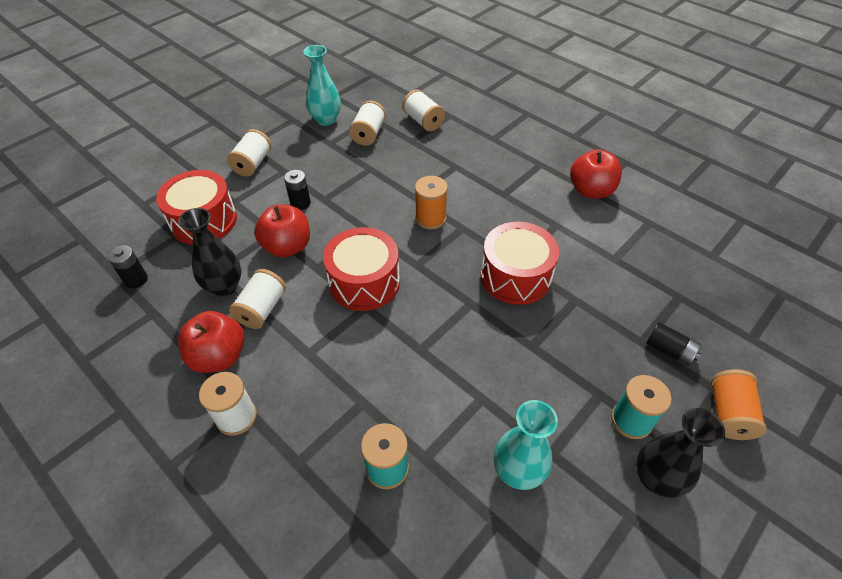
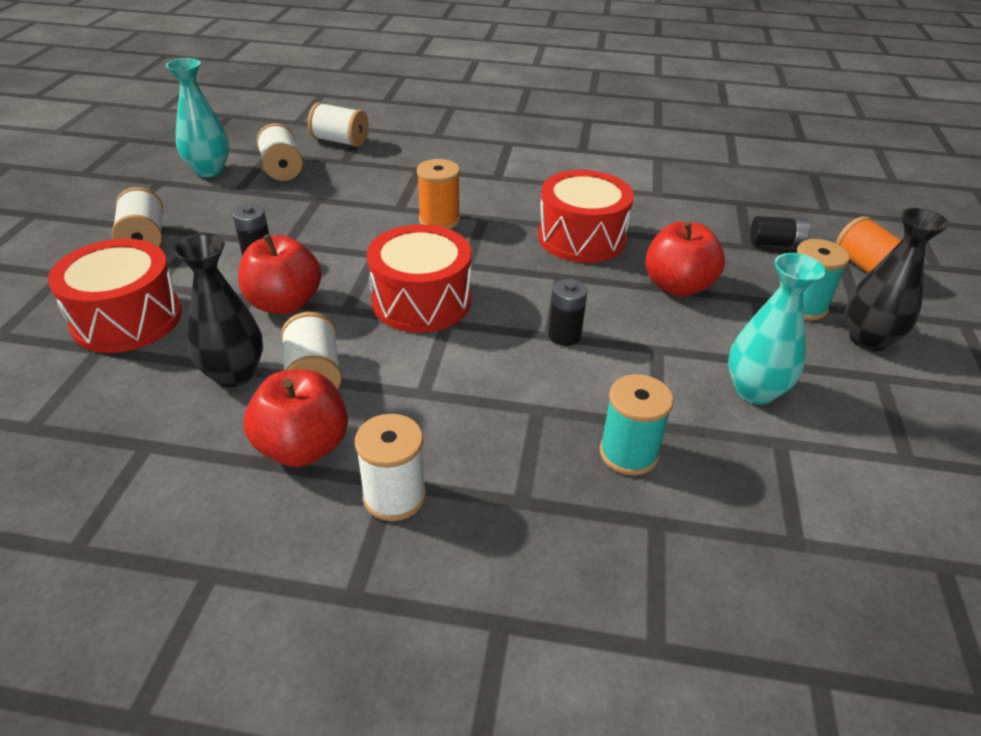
camera: 35 degrees left, 10 degrees down
(136, 280) = (77, 420): black battery -> black battery (564, 335)
(591, 191) = (580, 150): red apple -> red apple (677, 286)

